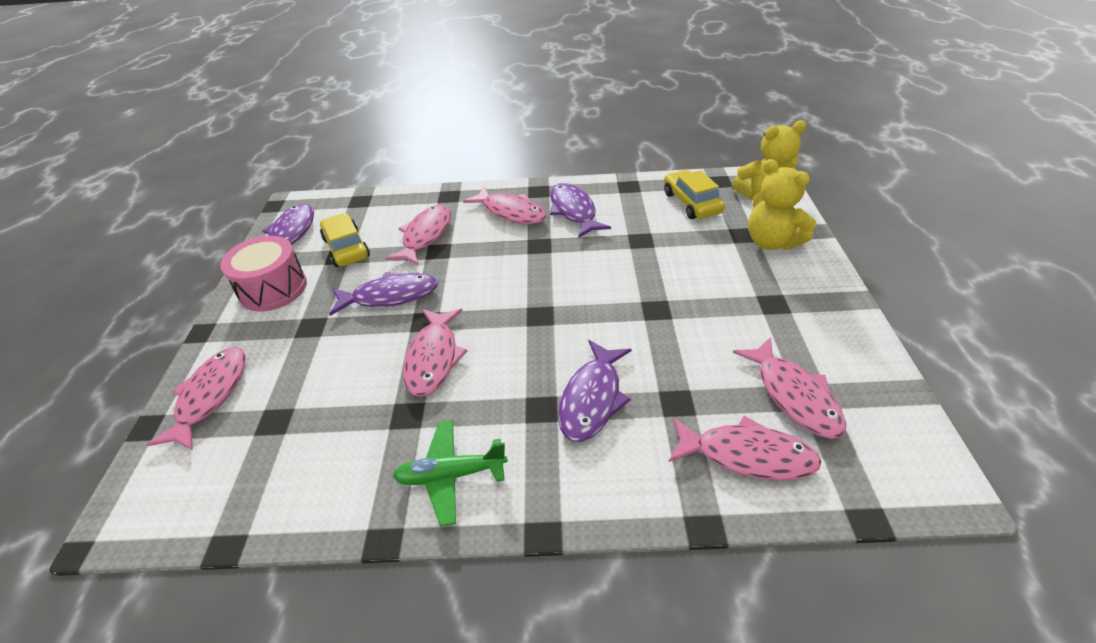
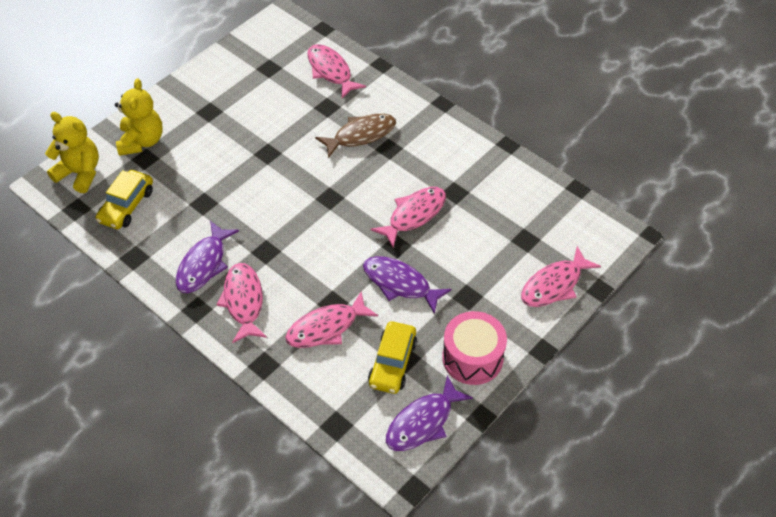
camera: 140 degrees left, 10 degrees up
(451, 475) = (458, 149): green plane -> none
(592, 398) = (361, 135): purple fish -> brown fish
(793, 396) = (276, 74): pink fish -> none

